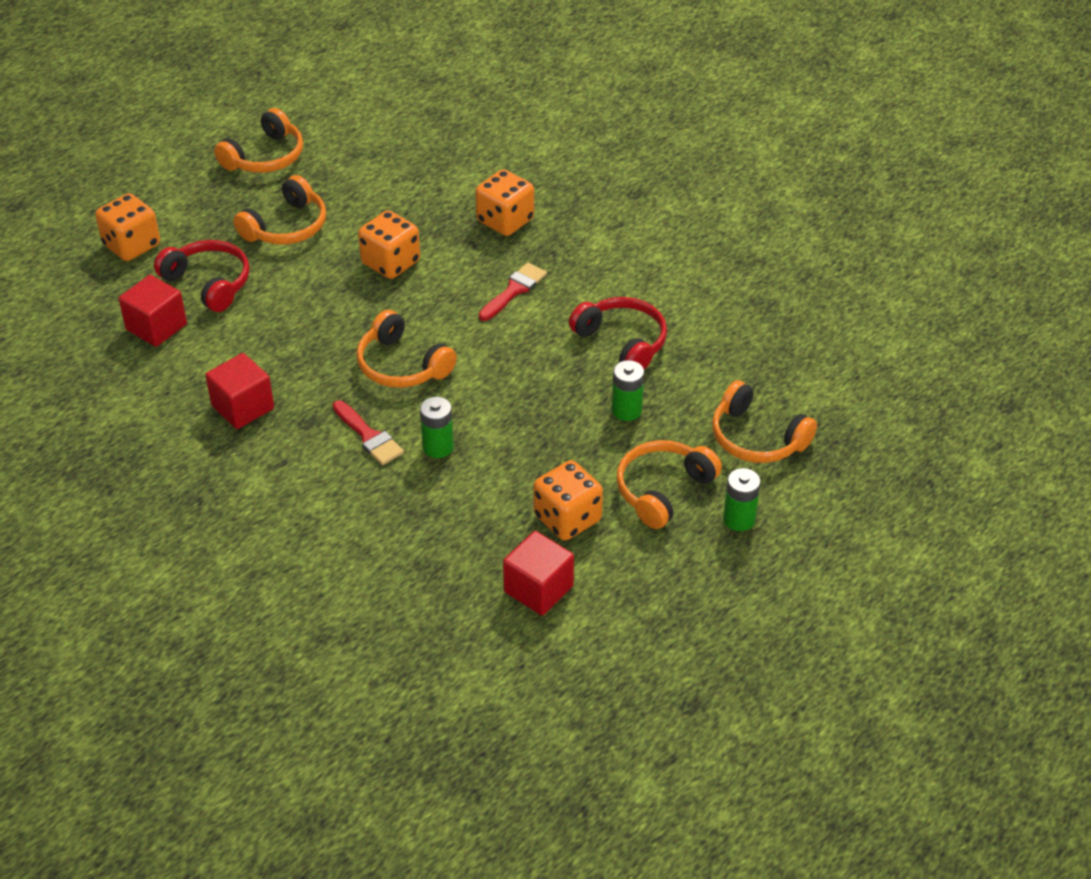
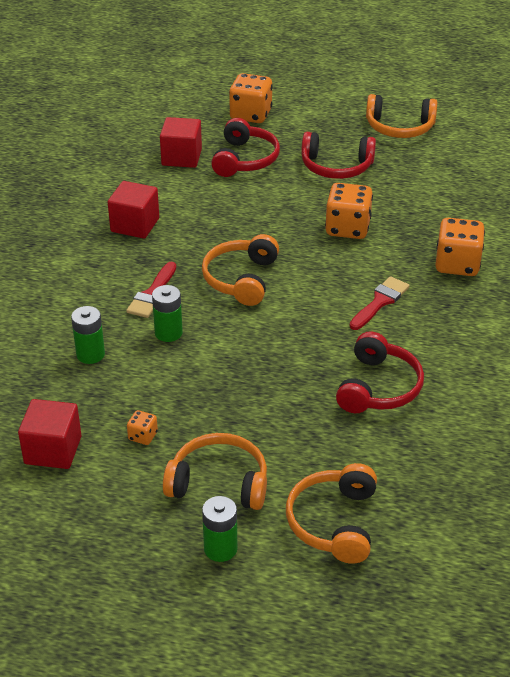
camera: 60 degrees right, 5 degrees down
(287, 227) = (336, 167): orange headphones -> red headphones
(514, 290) = (380, 302): red brush -> red brush turned 60 degrees counterclockwise
(567, 518) = (143, 436): orange dice -> orange dice, size x0.48
(626, 410) = (297, 422): green battery -> green battery (90, 354)

